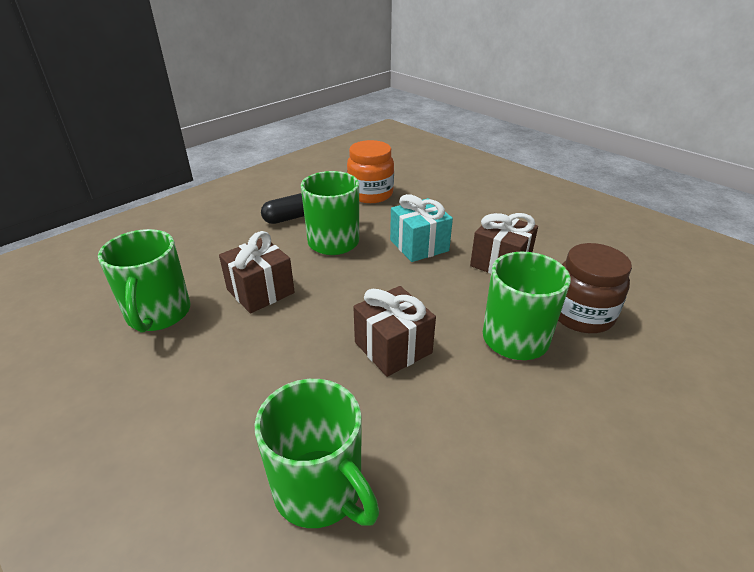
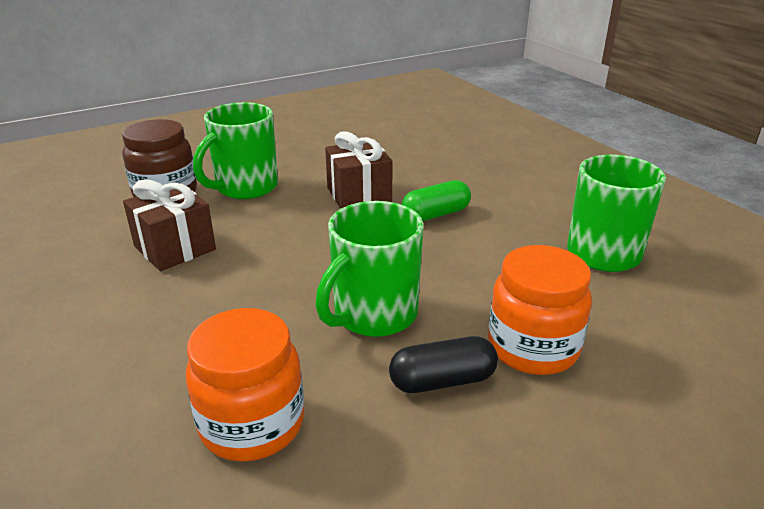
camera: 165 degrees left, 5 degrees down
(239, 238) = (532, 348): none -> orange jar
(260, 291) = (486, 259): brown gift -> none
(307, 333) = (436, 214): none -> green capsule
(320, 490) = (439, 146): green mug -> none
(419, 245) = (253, 287): turquoise gift -> none

